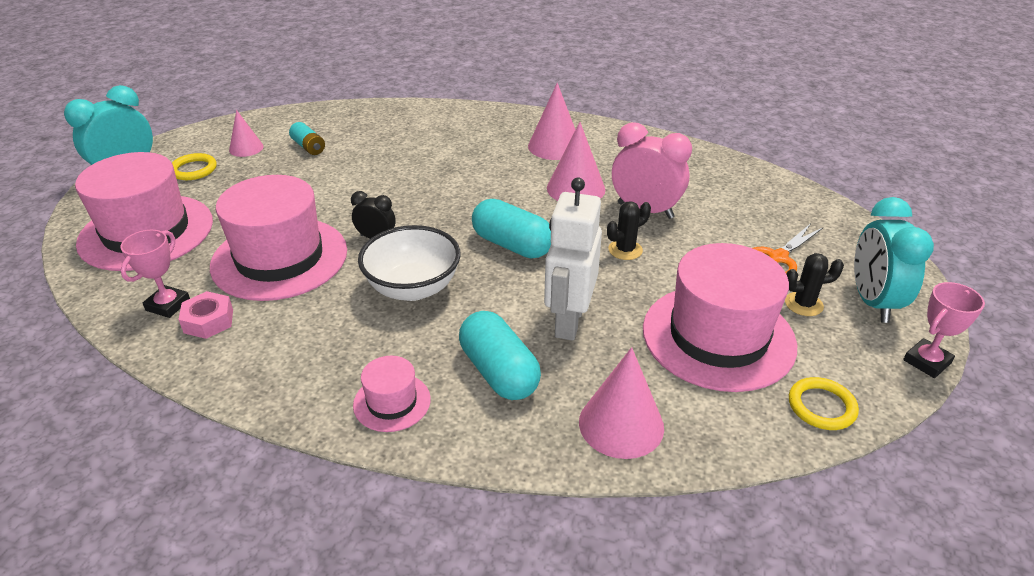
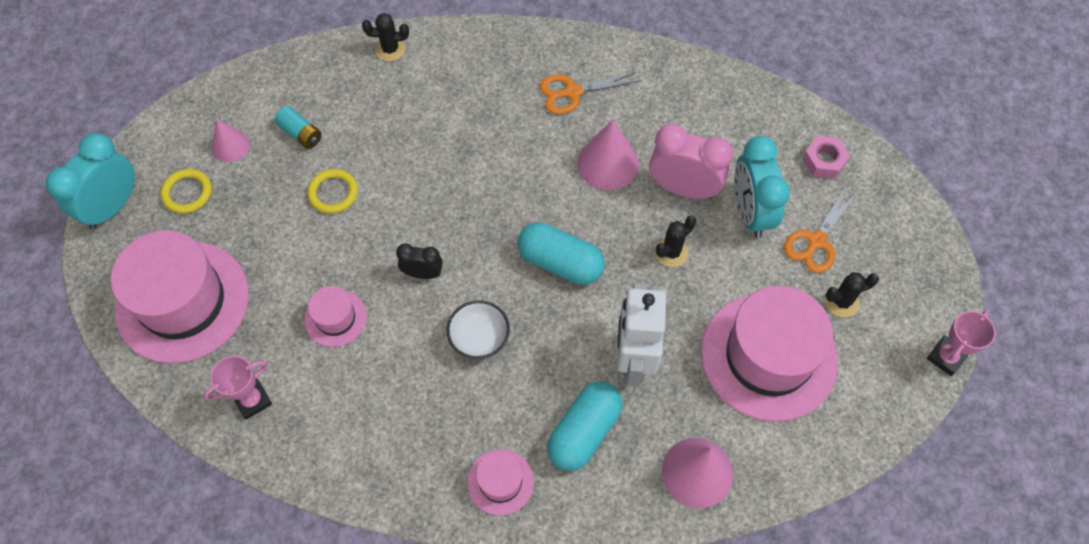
camera: 10 degrees left, 25 degrees up
(168, 305) = (252, 400): pink trophy -> pink trophy turned 45 degrees clockwise
(208, 321) = (300, 414): pink nut -> pink nut (824, 161)
(279, 258) = (335, 318): pink hat -> pink hat, size x0.46
(406, 111) = (390, 49): none -> black cactus
(413, 288) = (479, 339): white bowl -> white bowl, size x0.65
(499, 372) = (584, 432): turquoise capsule -> turquoise capsule turned 75 degrees clockwise
(554, 146) = (572, 92): pink cone -> orange scissors
(821, 406) = (858, 424): yellow ring -> yellow ring (333, 193)
(872, 302) = (902, 289): turquoise clock -> turquoise clock (750, 212)

